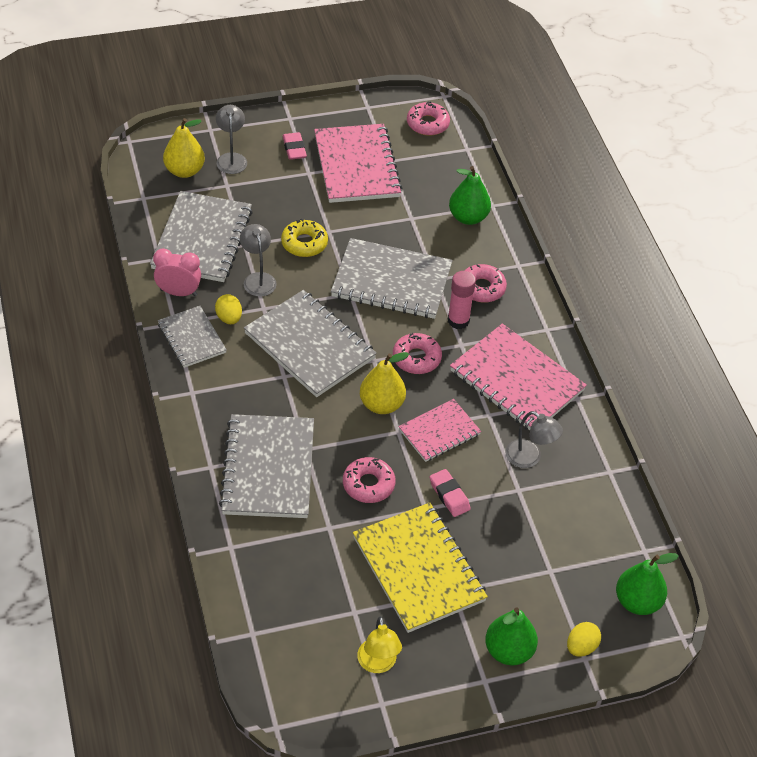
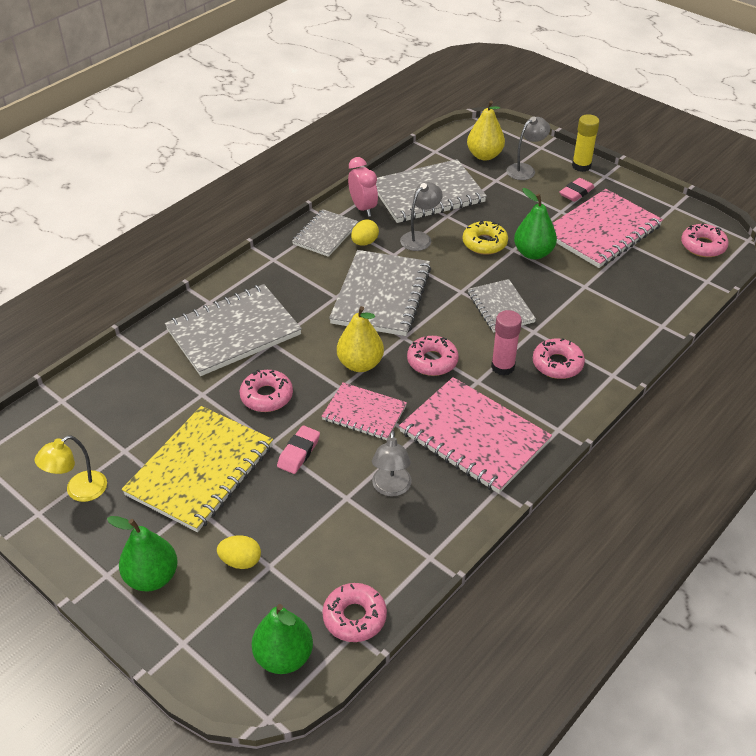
camera: 60 degrees right, 5 degrees down
(262, 123) = (581, 166): none -> yellow glue stick
(391, 281) = (500, 307): grey notebook -> grey notebook, size x0.59
(468, 217) = (628, 318): green pear -> green pear (533, 253)
(516, 381) = (474, 437): pink notebook -> pink notebook turned 60 degrees counterclockwise
(581, 647) = (194, 633): yellow egg -> yellow egg (241, 561)
(631, 543) = (354, 617): none -> pink donut

